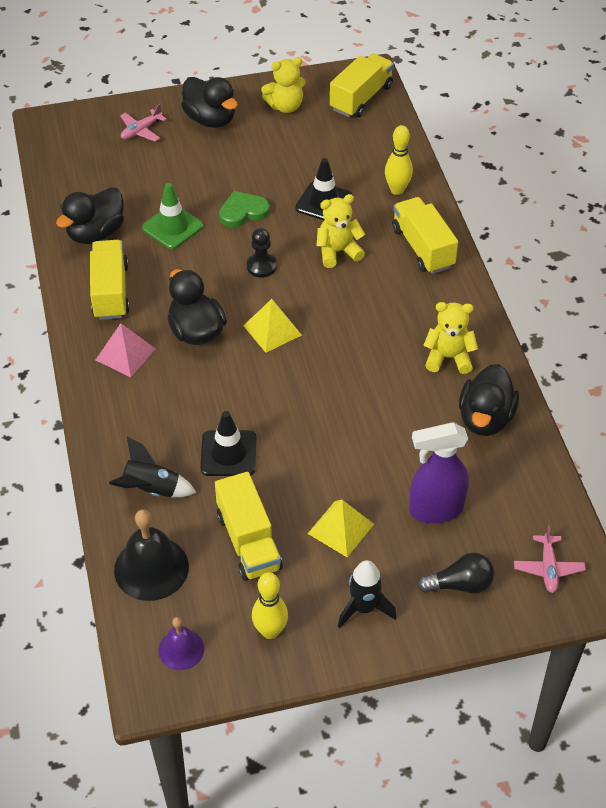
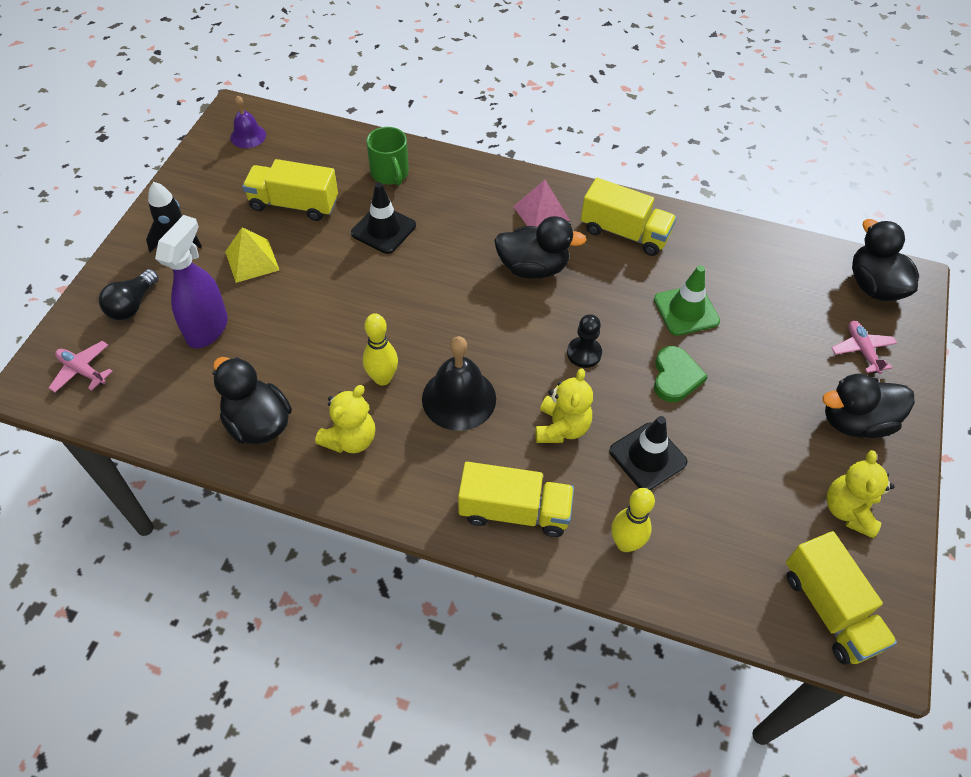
camera: 120 degrees right, 5 degrees up
(96, 233) = (711, 252): black duck -> black duck (873, 286)
(151, 489) = (390, 174): black rocket -> green mug
(151, 568) = (323, 147): black bell -> black bell (459, 398)
(270, 631) = (213, 182): yellow bowling pin -> yellow bowling pin (382, 378)
(272, 330) = (494, 320): yellow pyramid -> none

